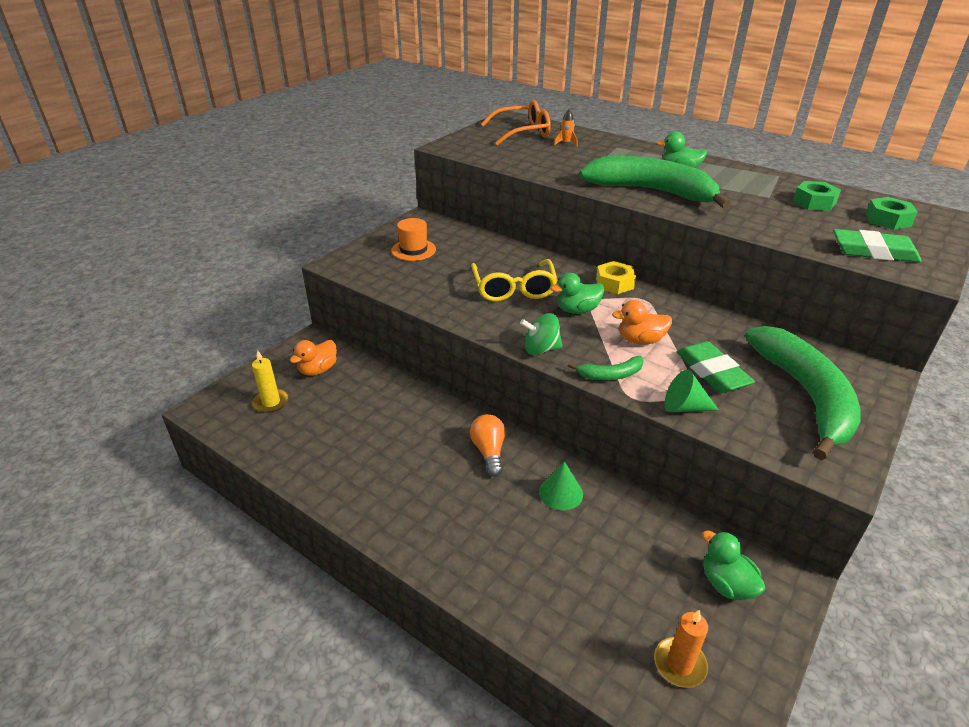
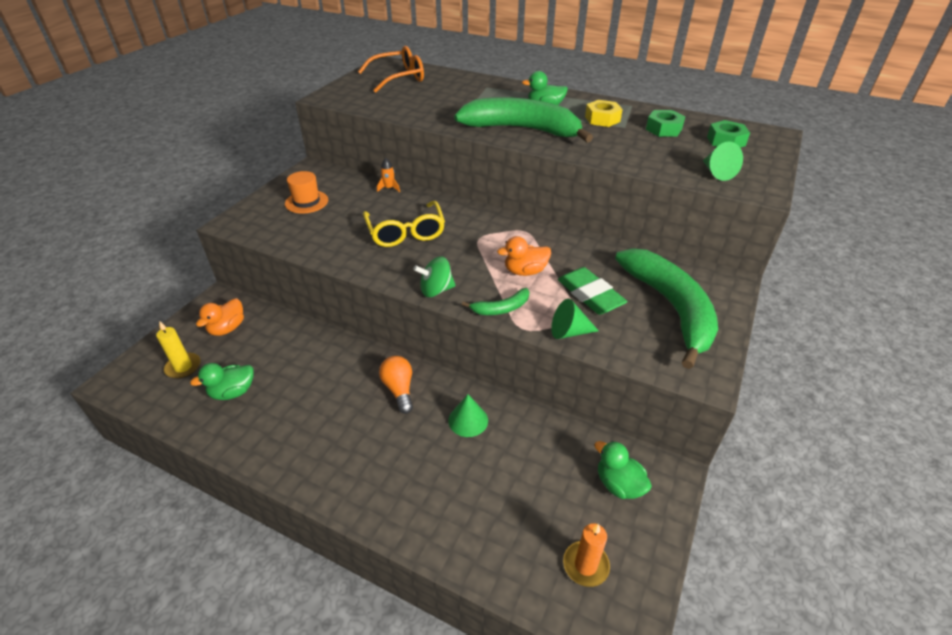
camera: 10 degrees left, 5 degrees up
(566, 143) = (440, 86): orange rocket -> orange rocket (389, 188)
(577, 310) = (466, 247): green duck -> green duck (233, 392)
(614, 283) = (497, 218): yellow nut -> yellow nut (602, 119)
(873, 252) = (717, 173): green eraser -> green cone

